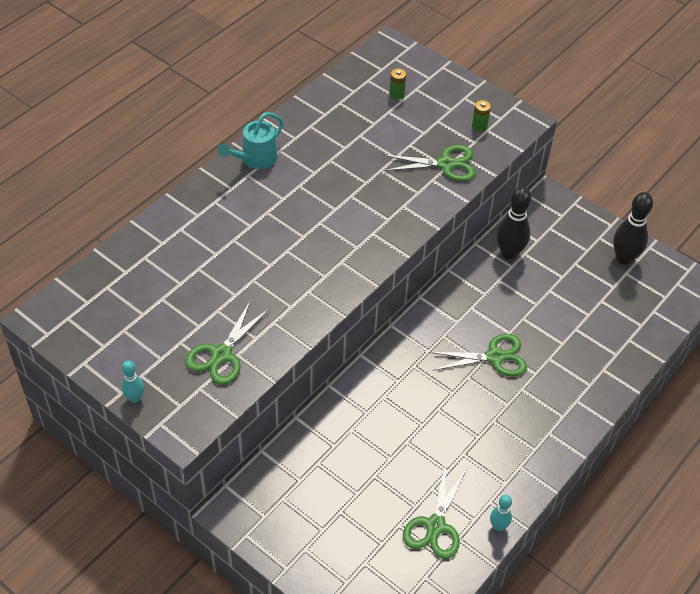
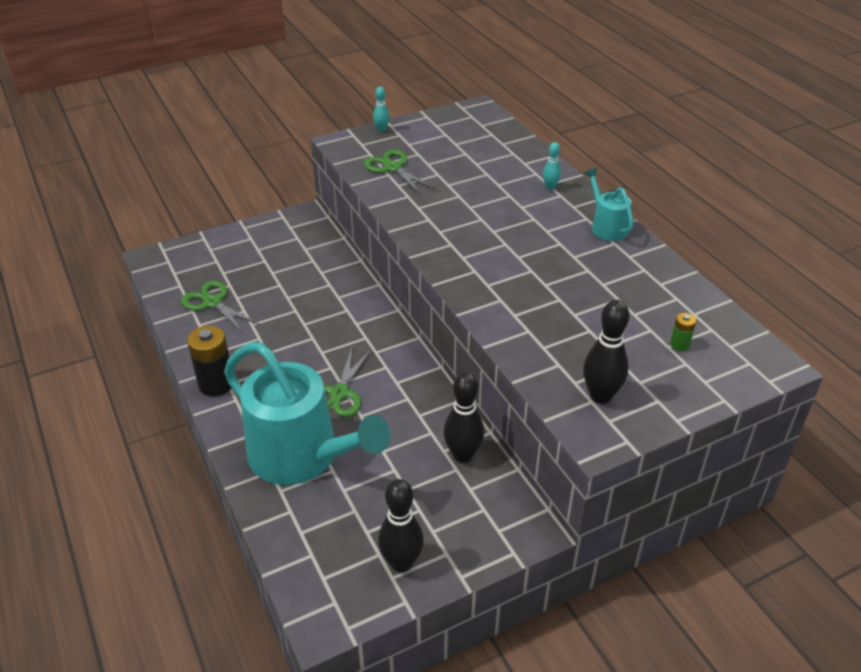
camera: 115 degrees right, 10 degrees down
(446, 164) = (547, 347): green scissors -> none
(479, 126) = (600, 396): green battery -> black bowling pin
(498, 526) = (182, 335): turquoise bowling pin -> turquoise bowling pin (550, 187)
(541, 458) = (216, 384): none -> black battery
(576, 354) = (302, 457): none -> turquoise watering can

